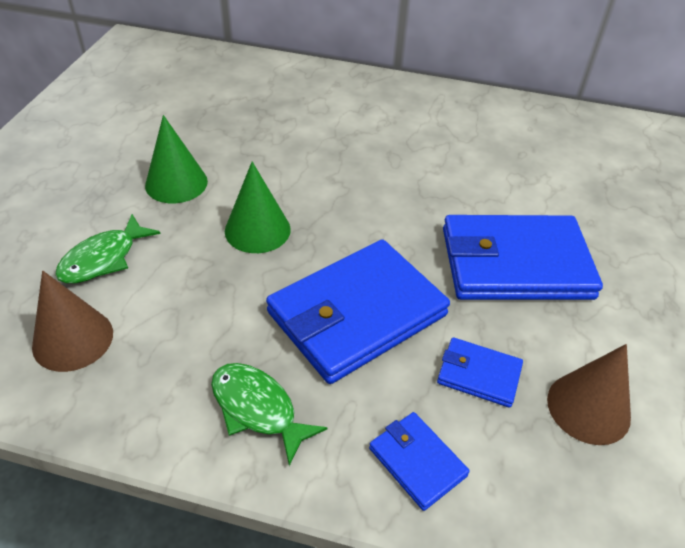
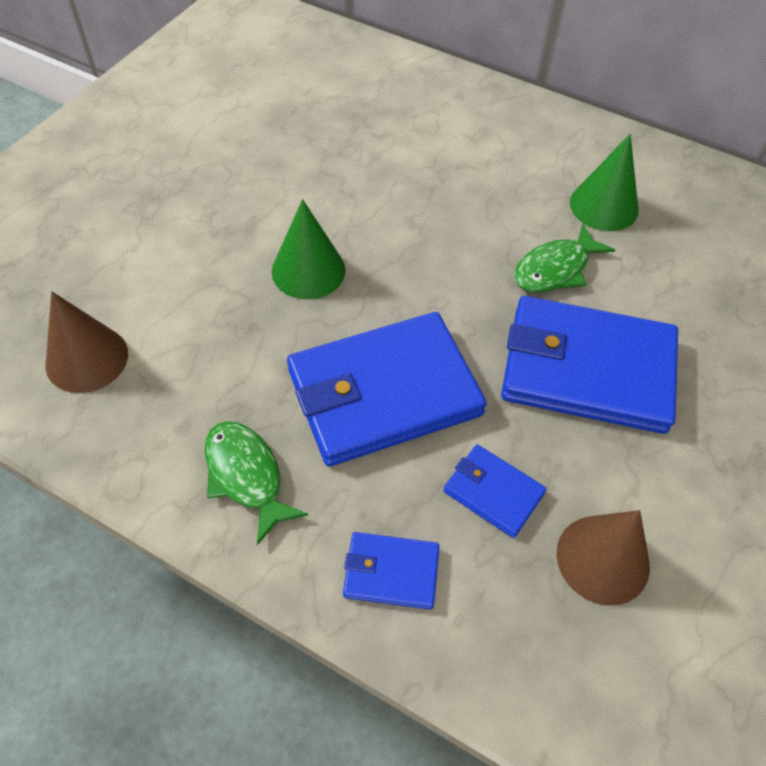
camera: 15 degrees right, 10 degrees up
(103, 259) = (139, 274): green fish -> green fish (555, 269)
(176, 183) = (238, 196): green cone -> green cone (604, 206)
(417, 462) = (391, 572): blue wallet -> blue wallet turned 60 degrees counterclockwise

